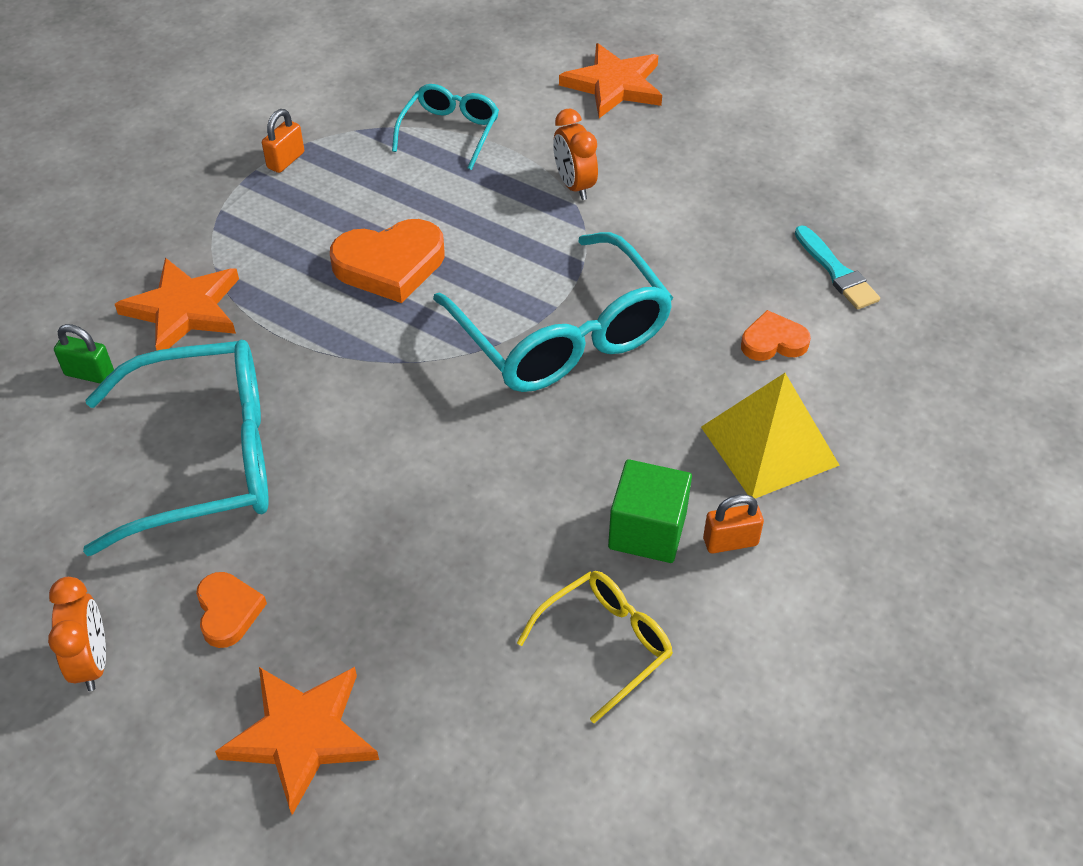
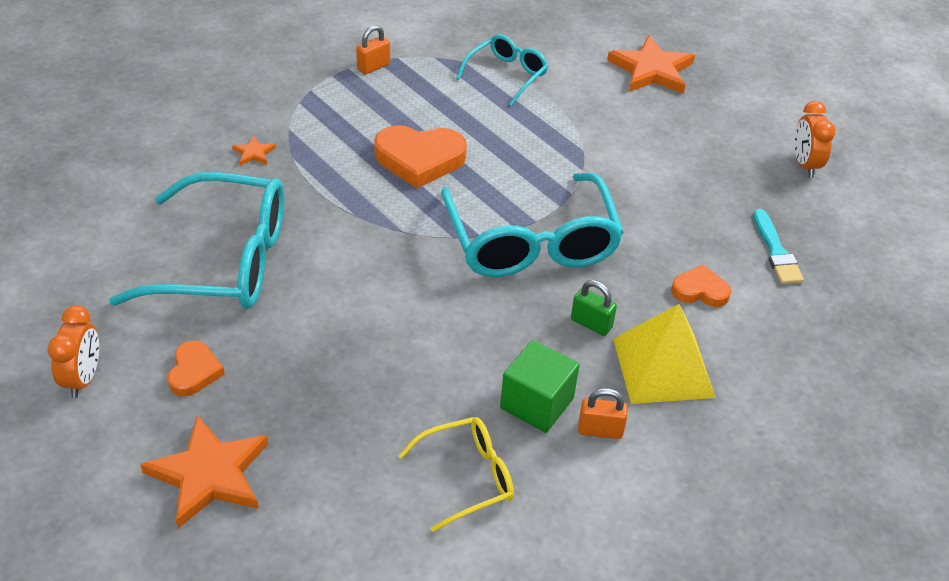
camera: 15 degrees right, 5 degrees down
(89, 373) = (167, 180): green padlock -> green padlock (591, 324)
(184, 309) = (254, 153): orange star -> orange star, size x0.44
(574, 185) = (587, 136): orange clock -> orange clock (804, 165)

